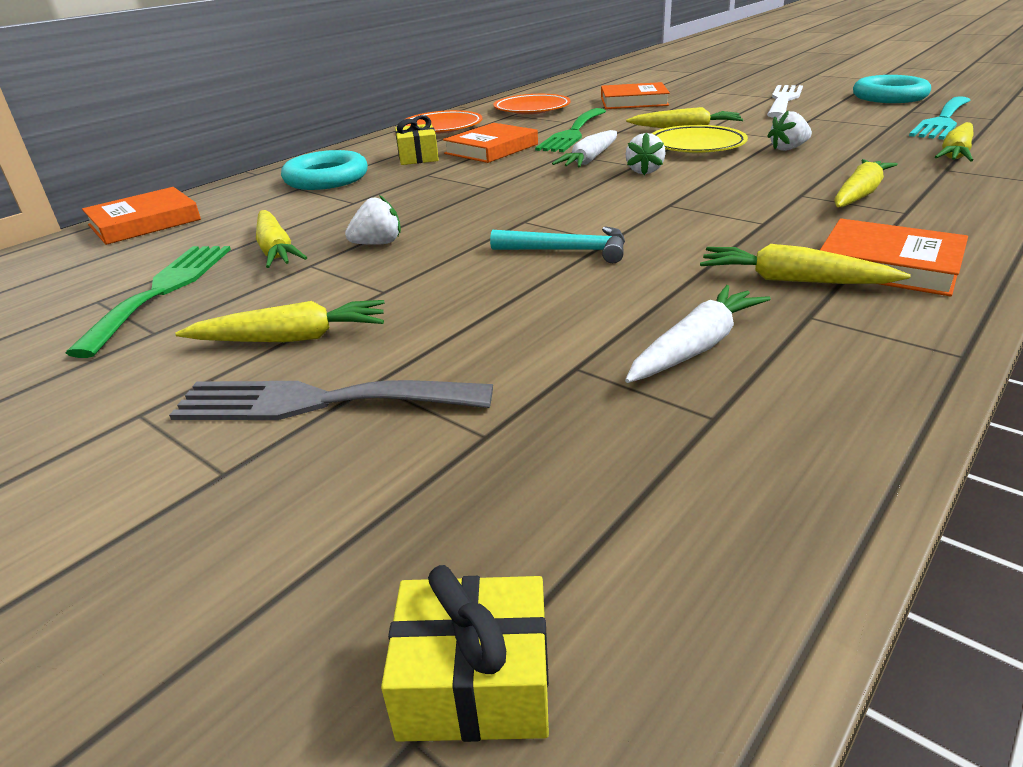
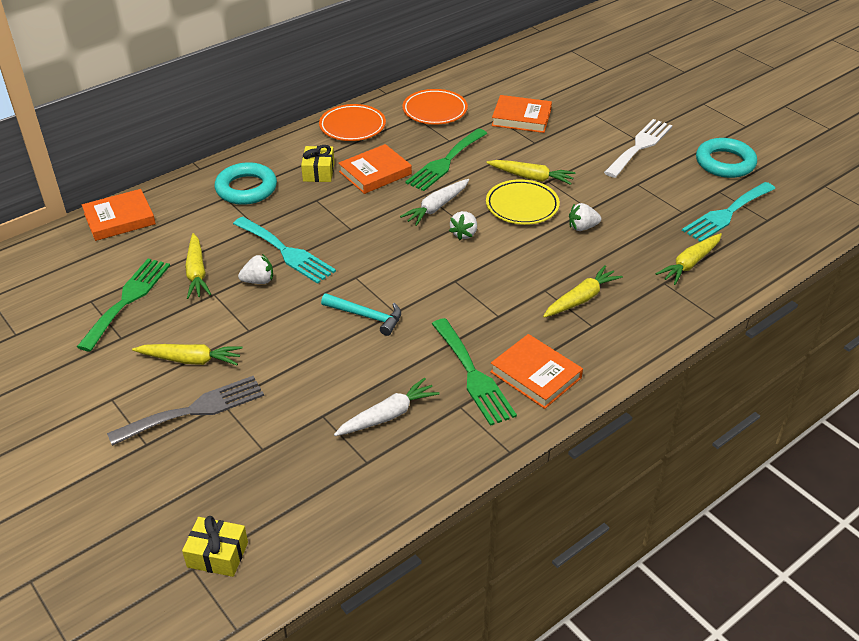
camera: 10 degrees right, 10 degrees up
(318, 402) = (194, 410): grey fork -> grey fork turned 135 degrees clockwise
(407, 215) = (286, 252): none -> turquoise fork
(792, 280) = (473, 375): yellow carrot -> green fork

